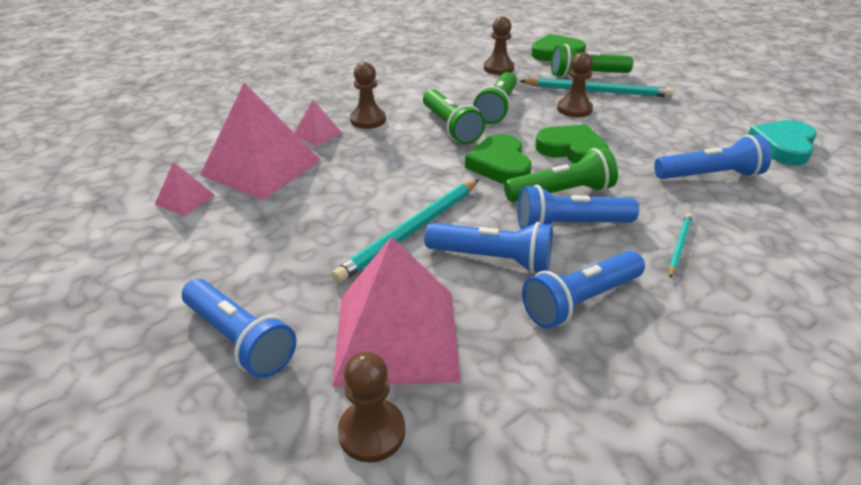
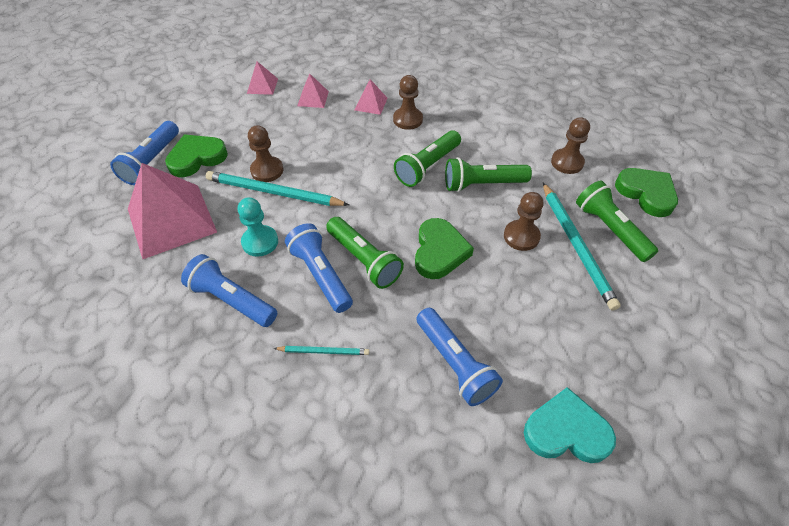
camera: 65 degrees right, 15 degrees up
(261, 167) = (313, 98): pink pyramid -> pink pyramid, size x0.45
(372, 432) = (100, 235): brown pawn -> brown pawn (267, 170)
(492, 259) = (260, 242): blue flashlight -> turquoise pawn
(500, 164) = (386, 212): green heart -> green heart (197, 158)

